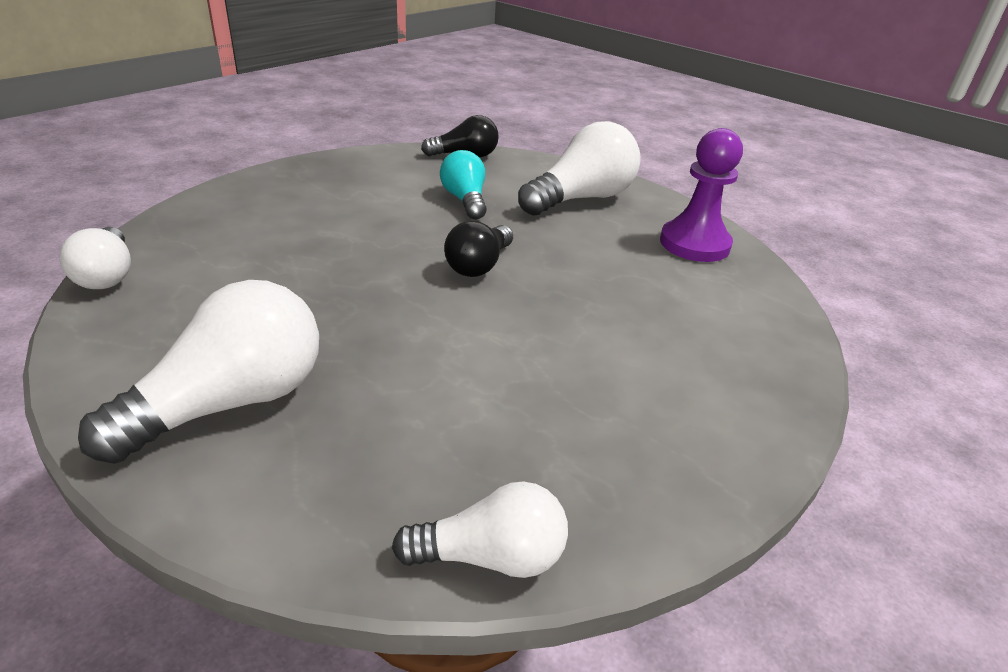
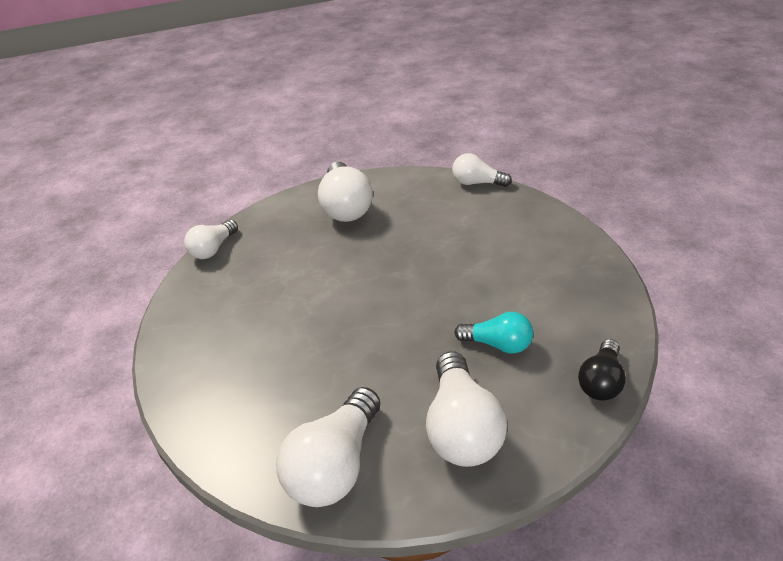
camera: 130 degrees right, 5 degrees up
(479, 265) = (396, 315): black light bulb -> none
(694, 244) = (335, 465): purple pawn -> white light bulb

